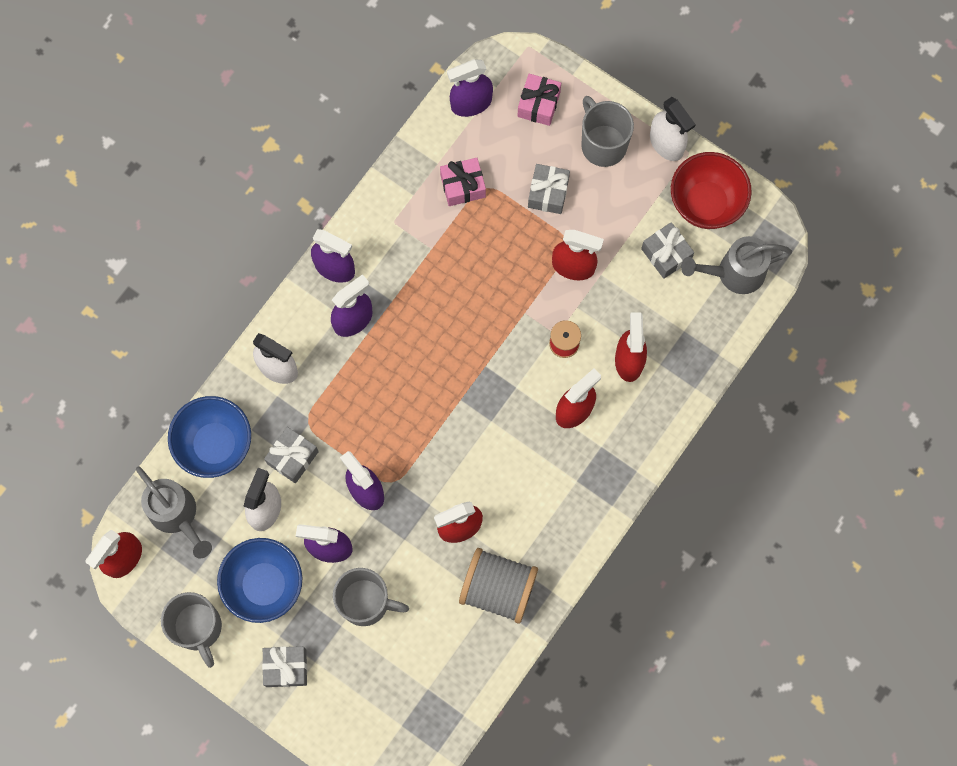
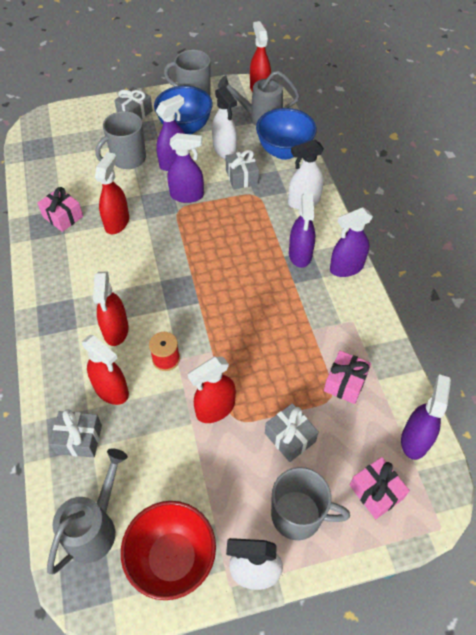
camera: 130 degrees right, 20 degrees down
(498, 589) = (63, 216): grey spool -> pink gift
(666, 254) = (161, 485): grey gift -> grey gift (79, 439)

